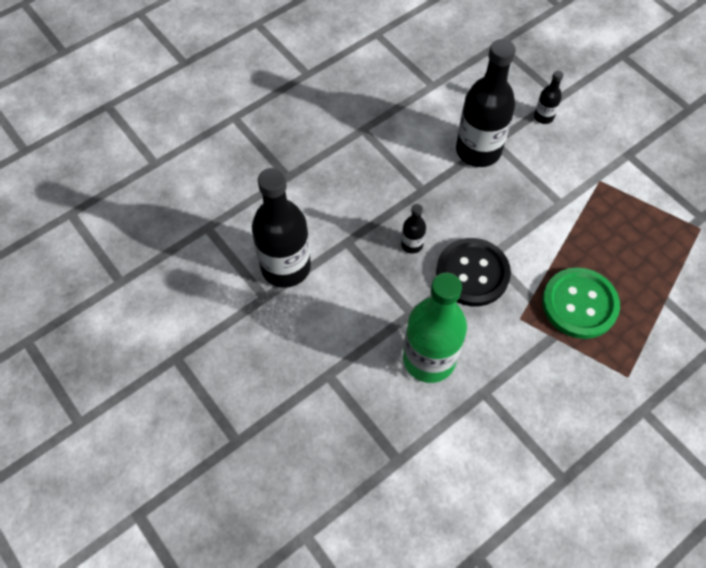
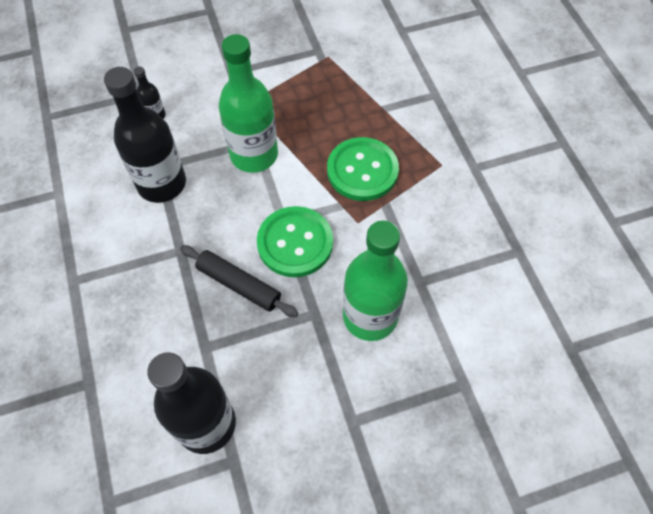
camera: 70 degrees left, 0 degrees up
(412, 244) = (239, 284): black bottle -> black rolling pin
(472, 273) = (295, 243): black button -> green button
(546, 207) = (254, 155): none -> green bottle

